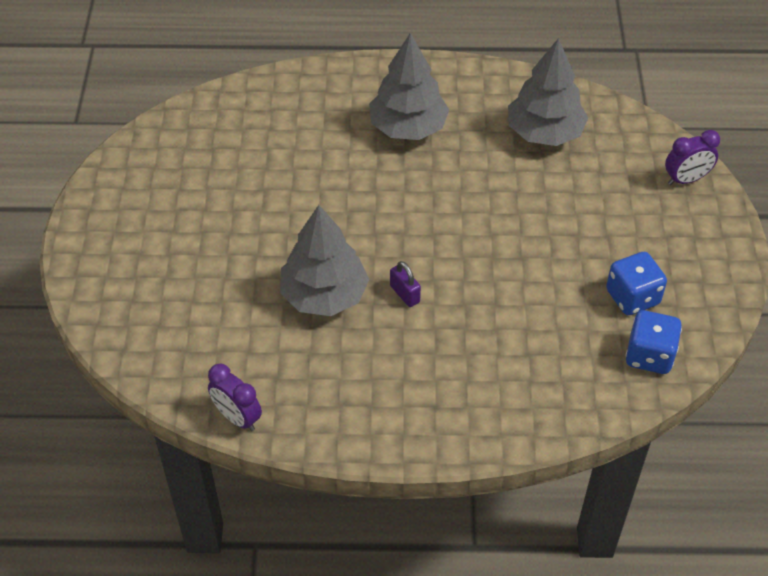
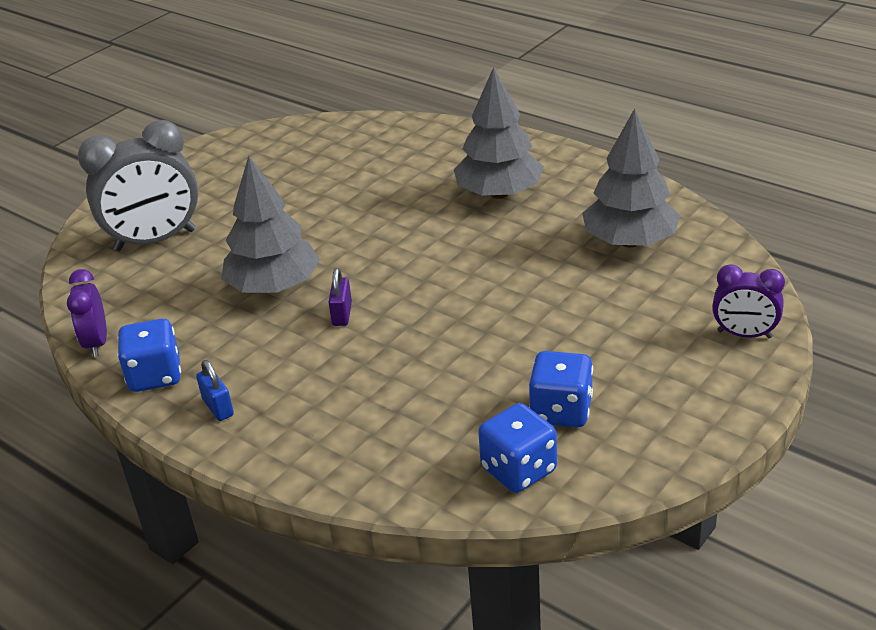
camera: 40 degrees right, 15 degrees down
(169, 299) = (155, 240): none -> grey clock
(321, 420) = (155, 376): none -> blue dice
(400, 419) = (218, 407): none -> blue padlock

